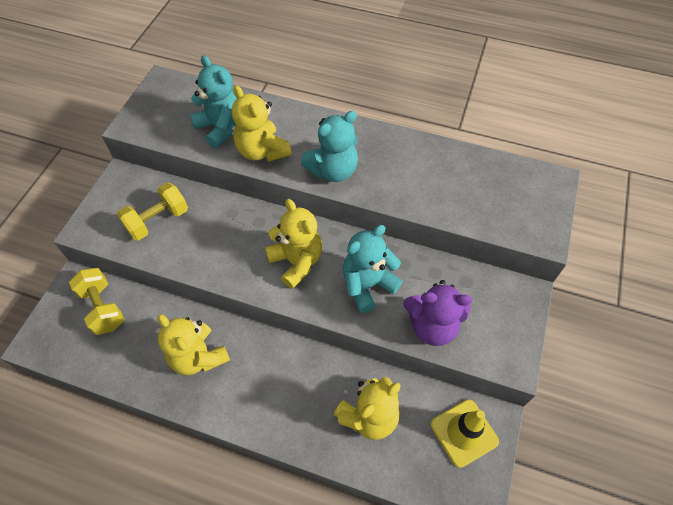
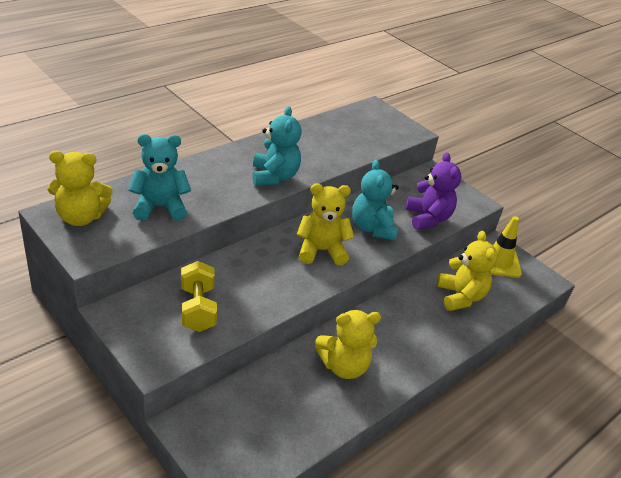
camera: 65 degrees left, 20 degrees down
(103, 308) = (236, 413): yellow dumbbell -> none
(262, 151) = (214, 198): yellow teddy bear -> yellow teddy bear (81, 217)
(432, 326) = (428, 218): purple teddy bear -> purple teddy bear turned 45 degrees counterclockwise

